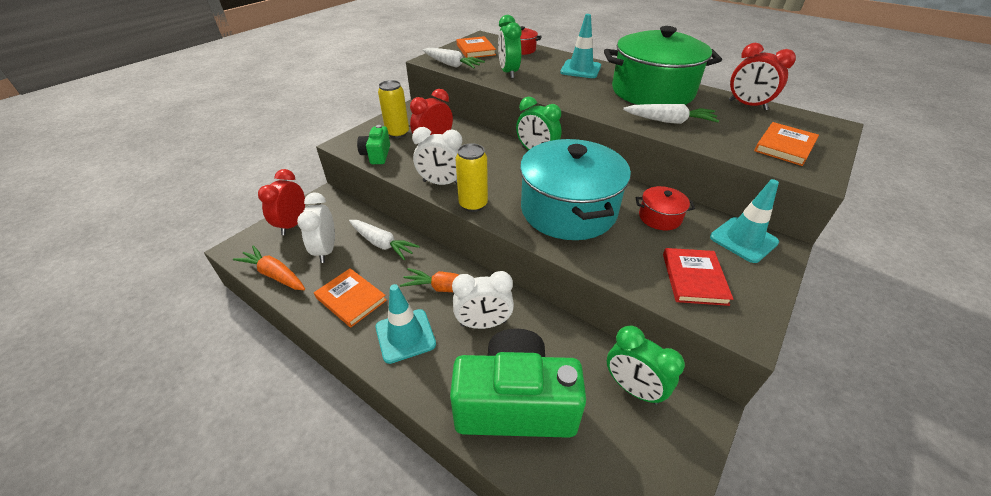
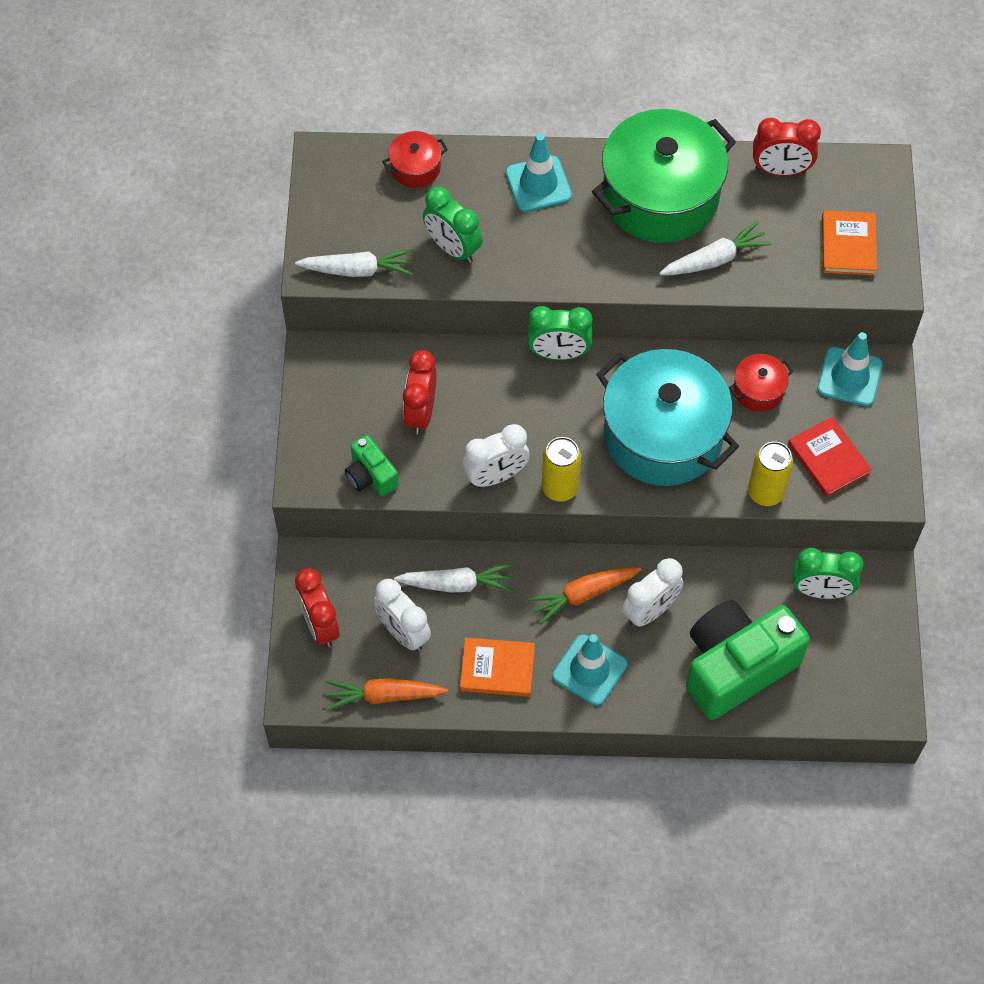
camera: 35 degrees left, 20 degrees up
(397, 133) = (352, 419): yellow can -> yellow can (765, 492)
(475, 50) = (351, 205): orange book -> none

